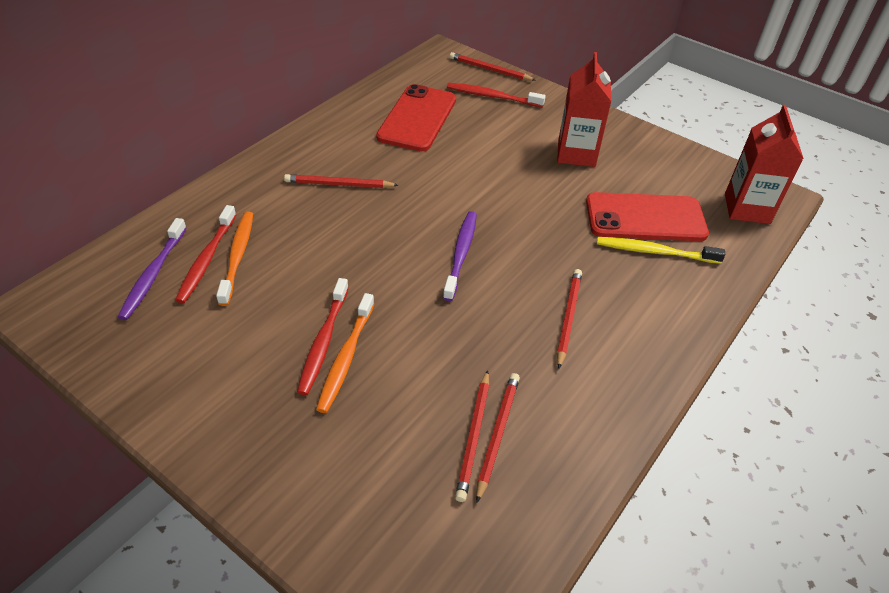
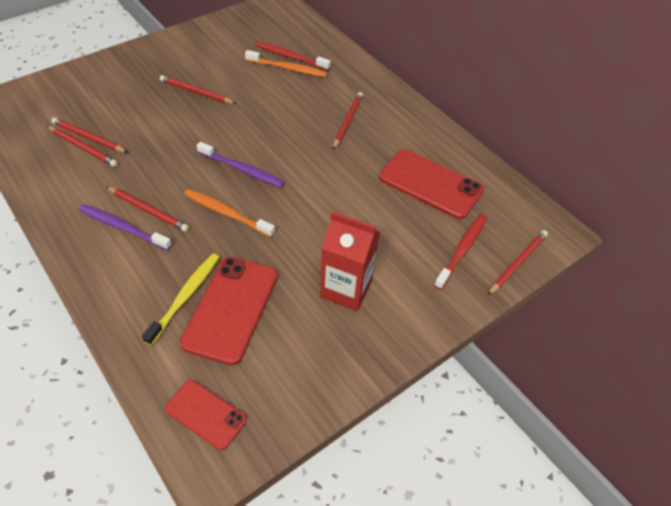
camera: 105 degrees right, 5 degrees up
(153, 274) = (286, 37): purple toothbrush -> purple toothbrush (122, 227)
(323, 342) = (196, 92): red toothbrush -> red pencil
(345, 358) = (178, 99): orange toothbrush -> orange toothbrush (226, 213)
(747, 208) = (205, 414): red carton -> red phone

